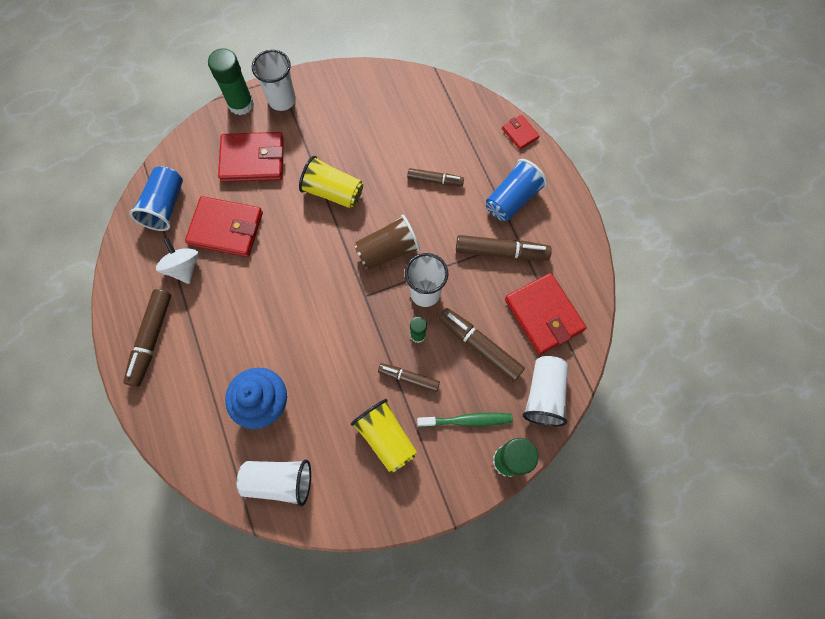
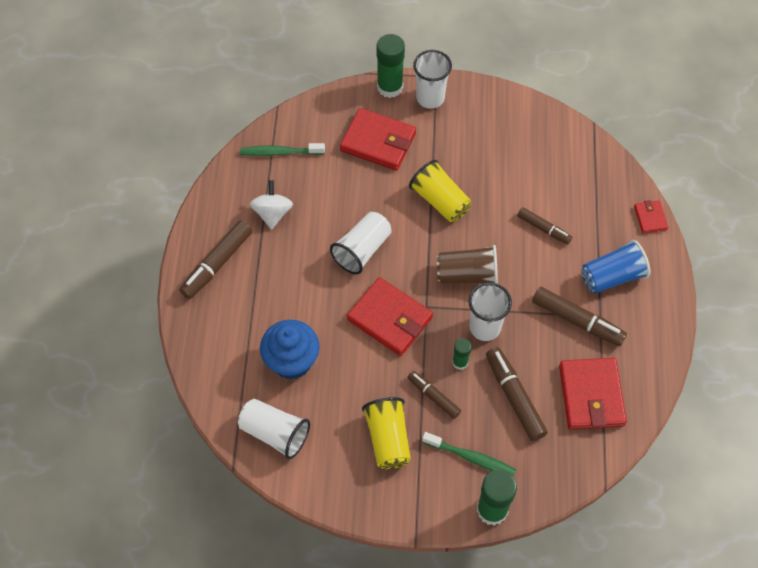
camera: 25 degrees right, 10 degrees down
(165, 206) = (280, 152): blue cup -> green toothbrush
(226, 228) = (326, 194): red wallet -> red wallet (390, 318)
(544, 394) = (556, 467): white cup -> white cup (362, 250)

